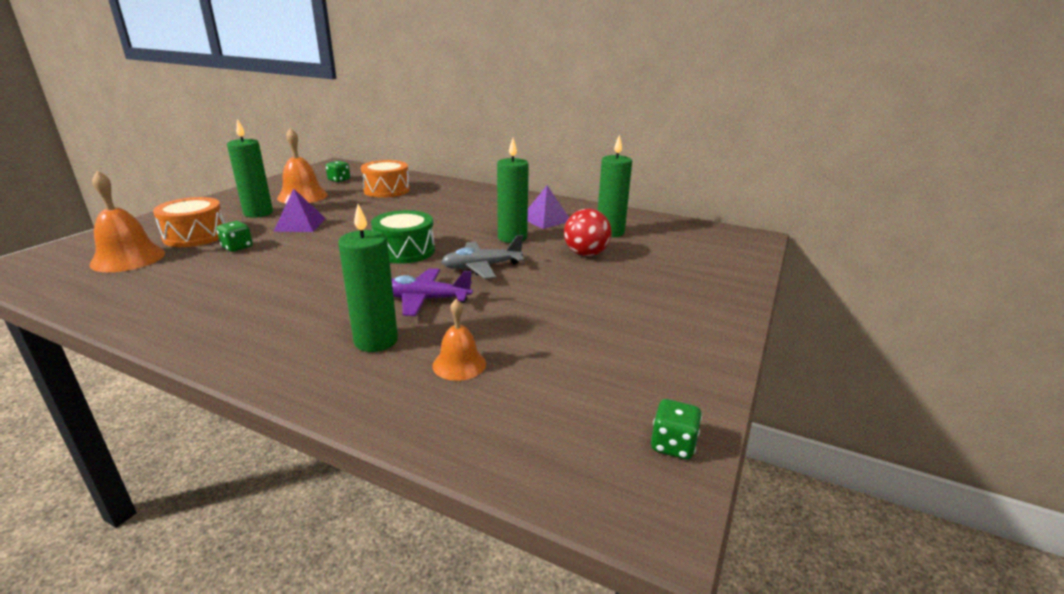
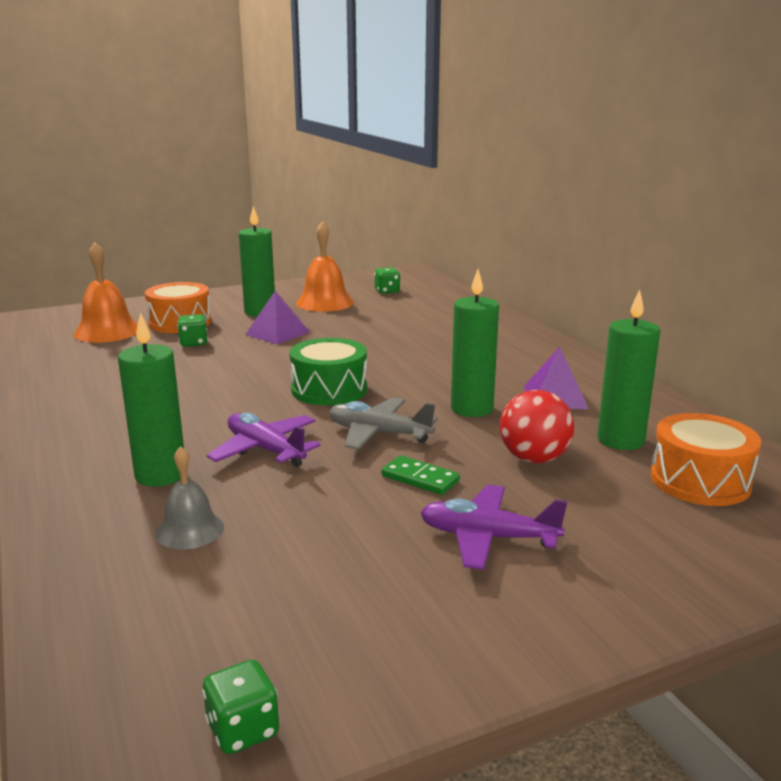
camera: 40 degrees right, 5 degrees down
(387, 190) = (418, 314): orange drum -> orange drum (700, 481)
(459, 364) = (190, 530): orange bell -> grey bell
(546, 283) = (420, 478): none -> green domino
(627, 300) = (488, 538): none -> purple plane

